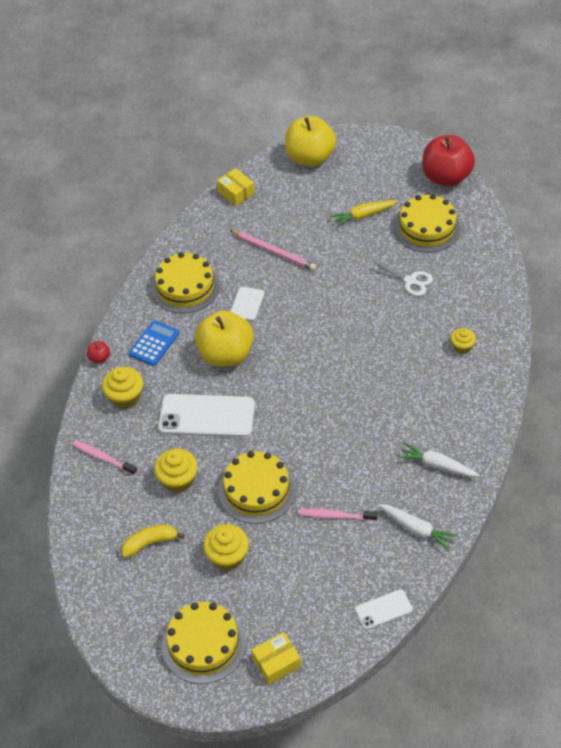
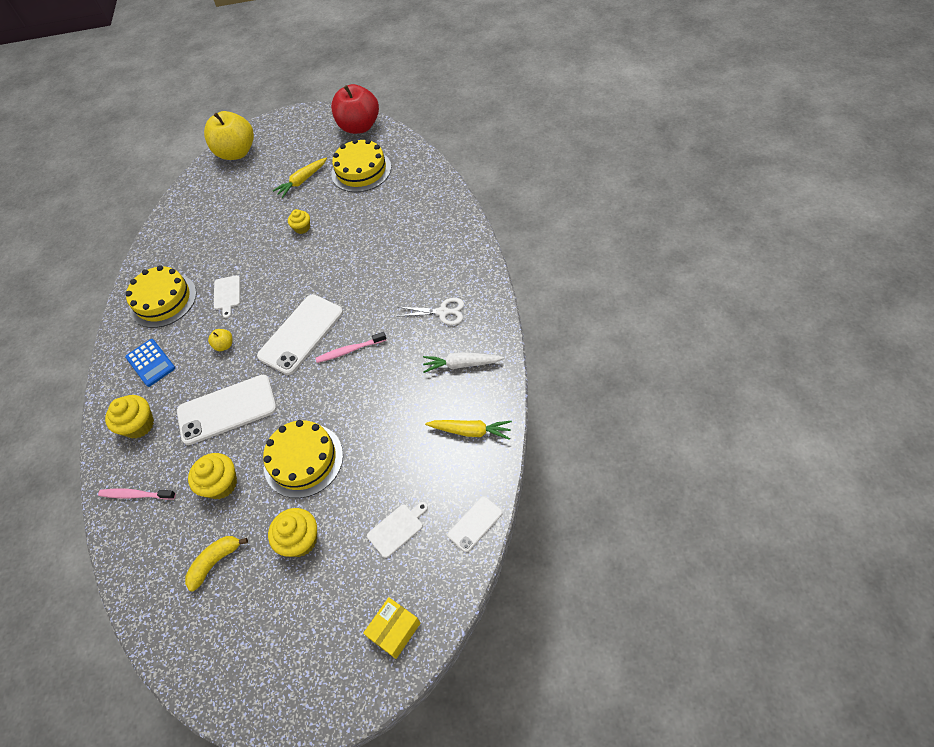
camera: 20 degrees left, 5 degrees up
(99, 358) = (100, 398): red apple -> none
(154, 343) = (150, 363): blue calculator -> blue calculator turned 135 degrees clockwise
(203, 644) = (311, 646): yellow cake -> none
(226, 355) = (224, 345): yellow apple -> yellow apple, size x0.40
(236, 193) = (181, 203): yellow box -> none
(274, 251) = (234, 239): pink pencil -> none
(300, 373) = (301, 334): none -> white phone
(314, 584) = (397, 529): none -> white cutting board
(335, 516) = (389, 452): pink toothbrush -> pink toothbrush (349, 350)
(410, 281) = (366, 218): white scissors -> white scissors (443, 312)
(417, 529) = (470, 431): white carrot -> yellow carrot
(462, 347) = (435, 254): yellow cupcake -> yellow cupcake (302, 228)

